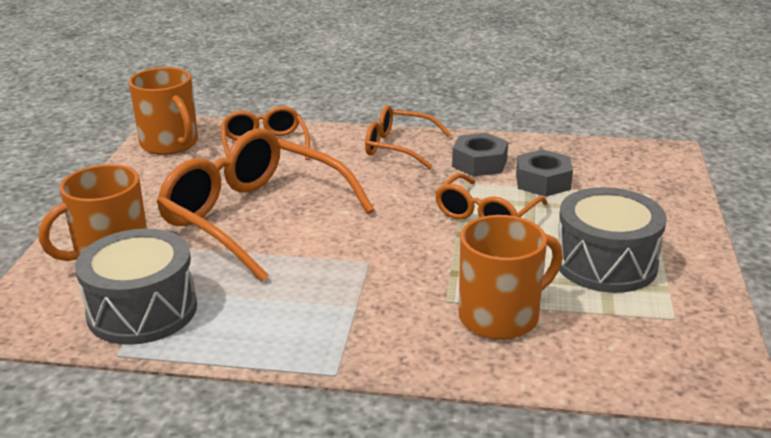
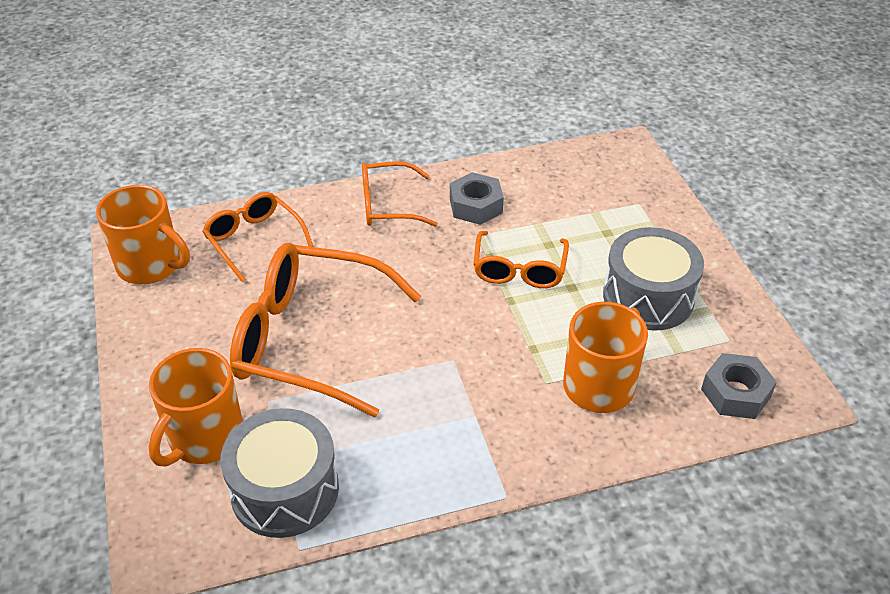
camera: 25 degrees left, 15 degrees up
(543, 182) = (544, 214): grey nut -> grey nut (735, 393)

